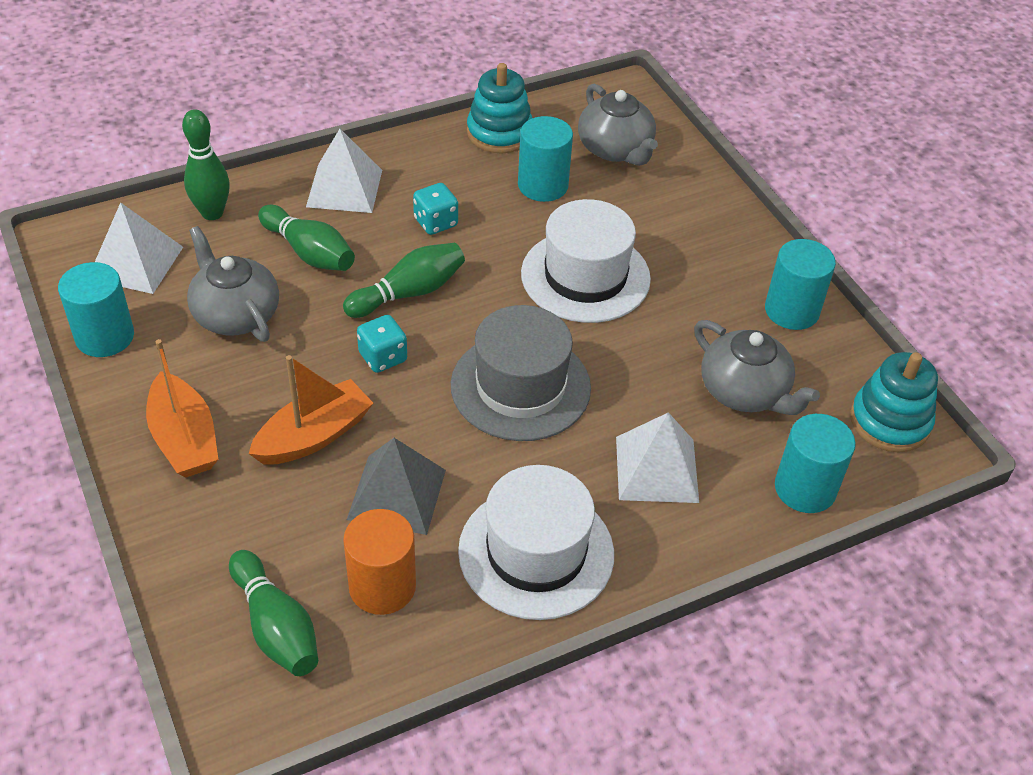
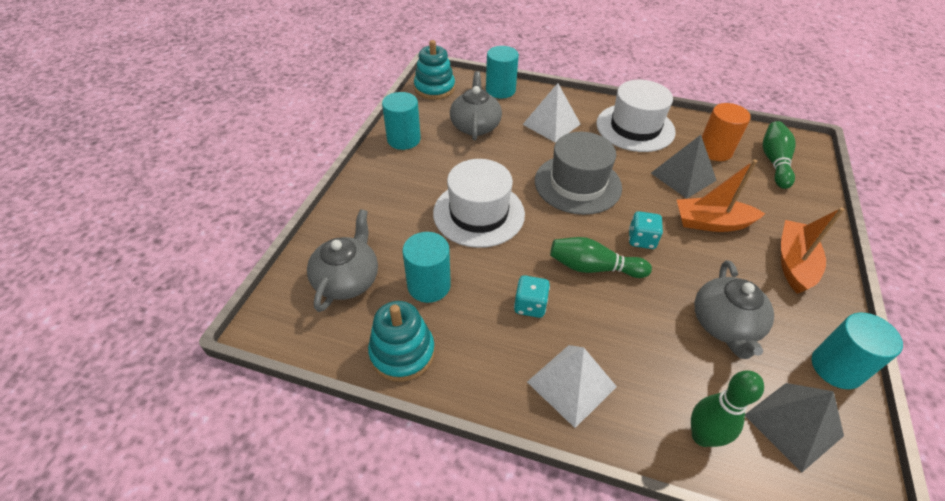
camera: 135 degrees left, 0 degrees up
(136, 262) = (793, 425): white pyramid -> grey pyramid
(309, 252) = (641, 341): green bowling pin -> none

